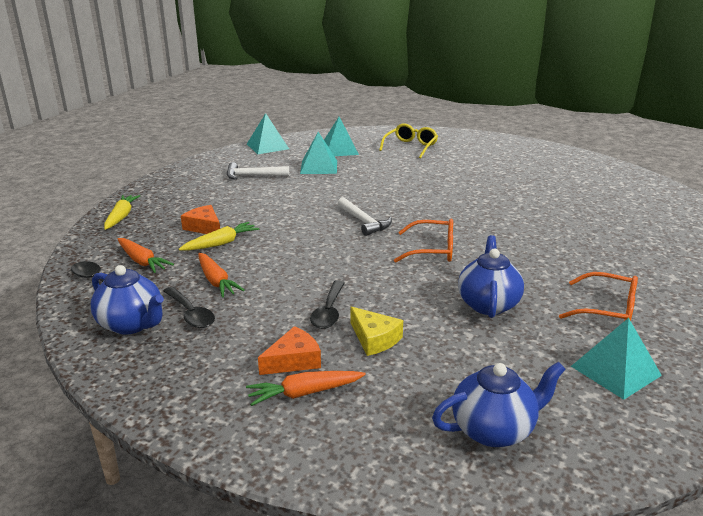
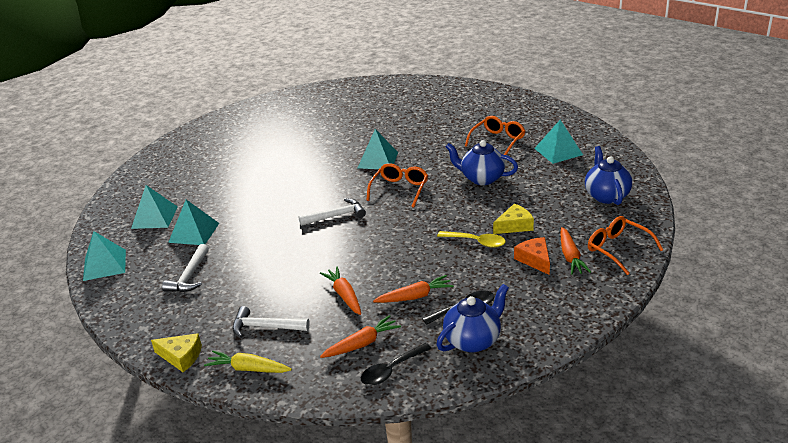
camera: 75 degrees left, 5 degrees up
(145, 190) = (181, 356): none -> yellow cheese
(176, 215) = (265, 327): none -> white hammer
(204, 227) = (304, 307): orange cheese -> none
(221, 243) = (344, 295): yellow carrot -> orange carrot
(328, 311) = (476, 242): black spoon -> yellow spoon
(331, 444) = (617, 249): none -> orange glasses
(410, 147) = (180, 175): yellow glasses -> none
(494, 230) = (378, 160): none -> turquoise pyramid

